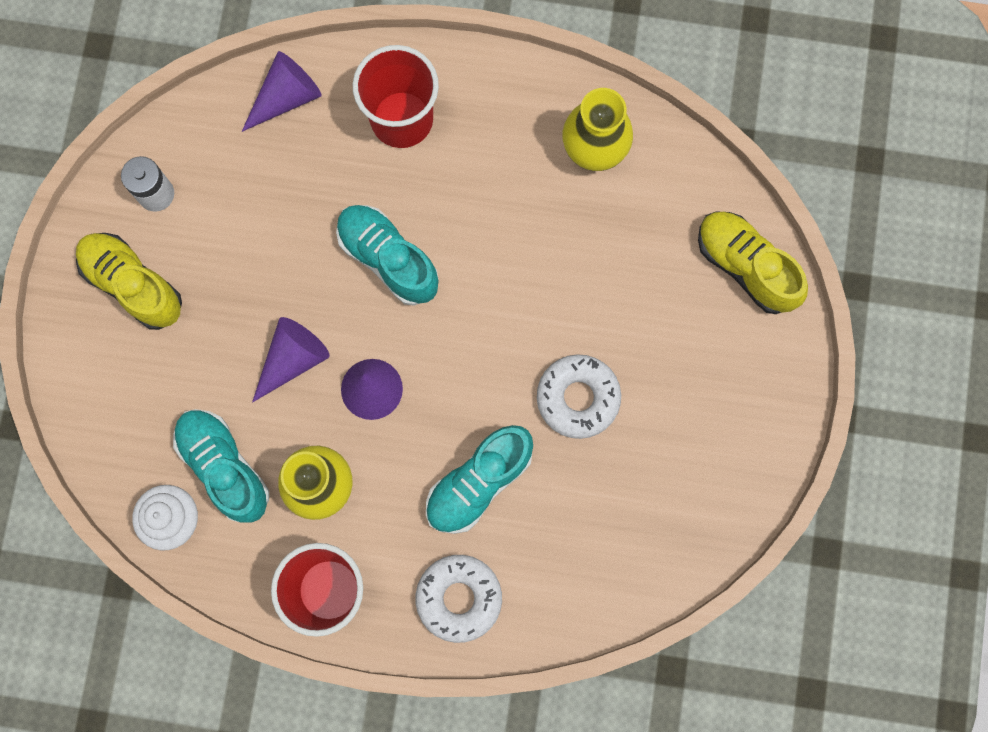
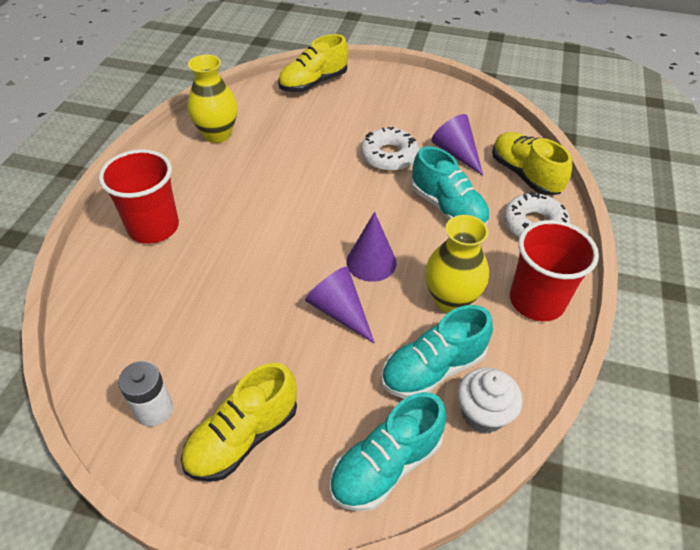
camera: 85 degrees left, 30 degrees down
(287, 97) = (101, 299): purple cone -> purple cone (456, 153)
(388, 259) = (266, 244): turquoise shoe -> turquoise shoe (386, 465)
(561, 594) = (524, 175): none -> yellow shoe

